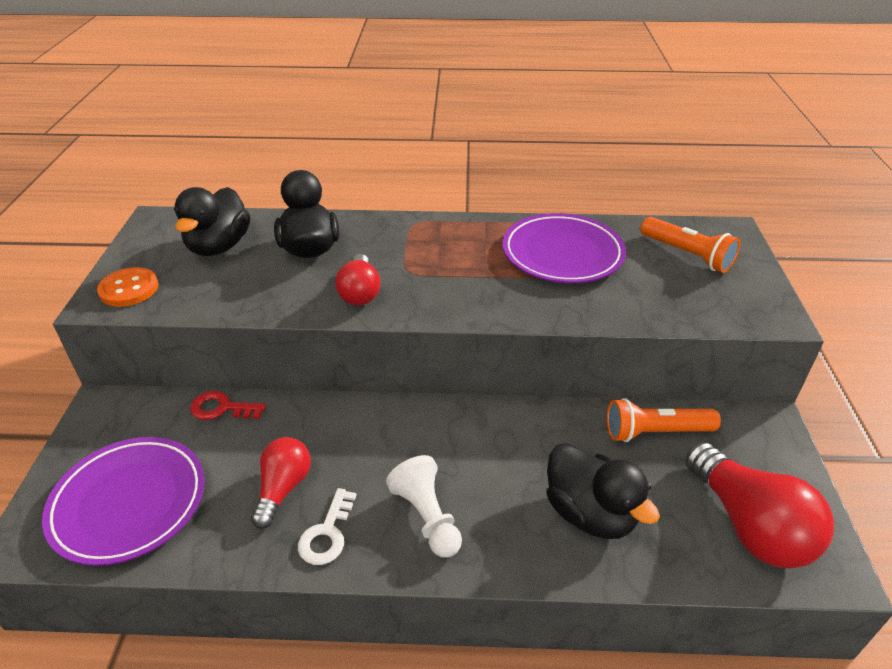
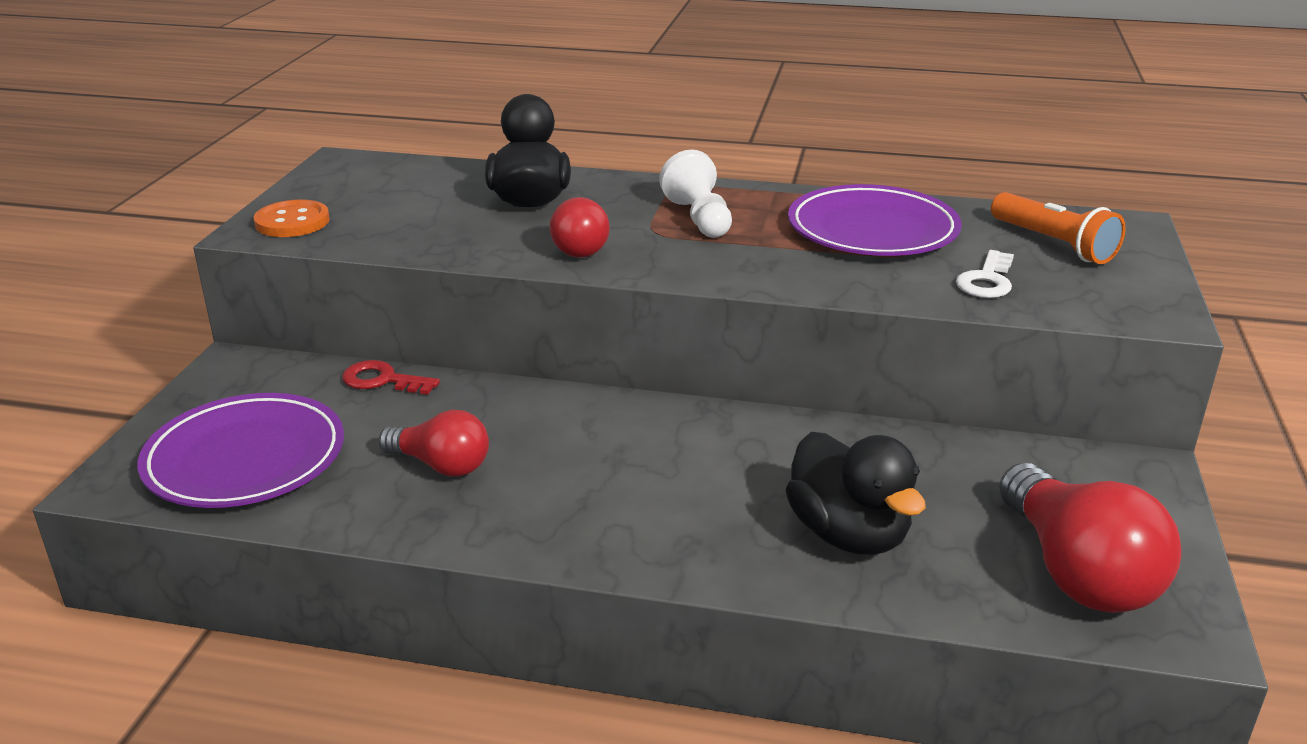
camera: 10 degrees right, 10 degrees down
(219, 246) = (414, 191): black duck -> none
(283, 488) = (441, 465): red light bulb -> red light bulb turned 90 degrees clockwise
(327, 533) = (486, 515): white key -> white key (987, 280)
(427, 517) = (622, 513): white pawn -> white pawn (699, 218)
(655, 432) = (970, 461): orange flashlight -> none

